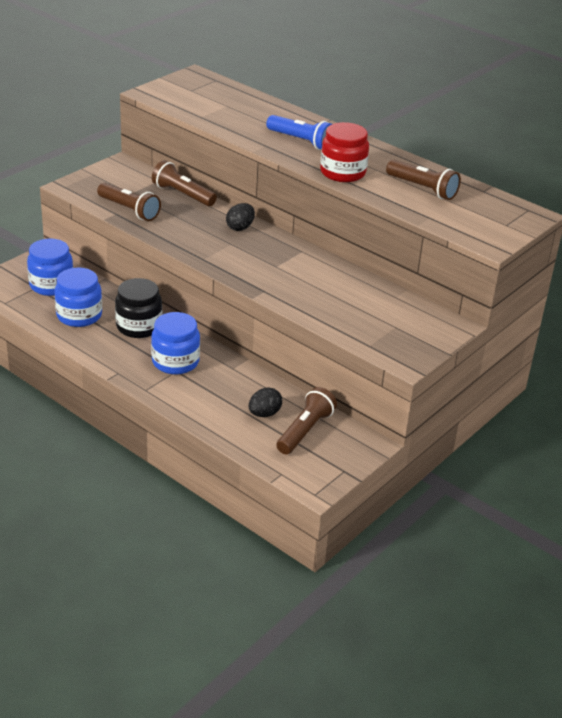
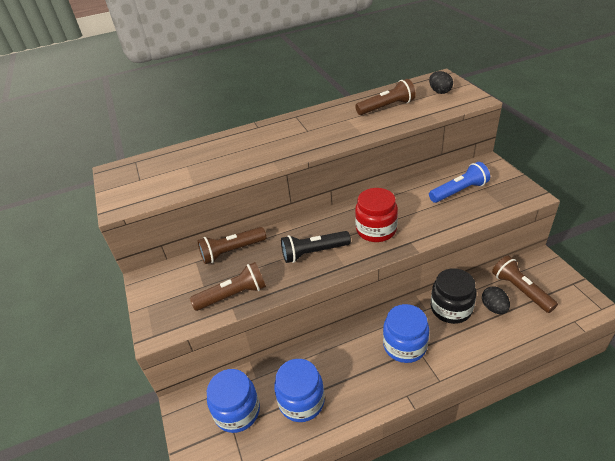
camera: 55 degrees left, 5 degrees up
(139, 326) = (341, 357): black jar -> black jar (451, 308)
(210, 238) = (313, 253): none -> black flashlight
(240, 227) = (307, 230): black egg -> black egg (439, 91)
(301, 141) = (279, 142): blue flashlight -> blue flashlight (459, 191)
(342, 173) = (343, 134): red jar -> red jar (376, 230)

